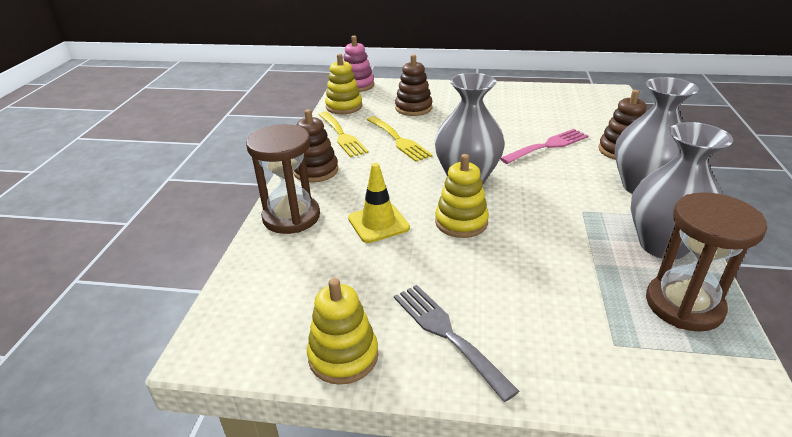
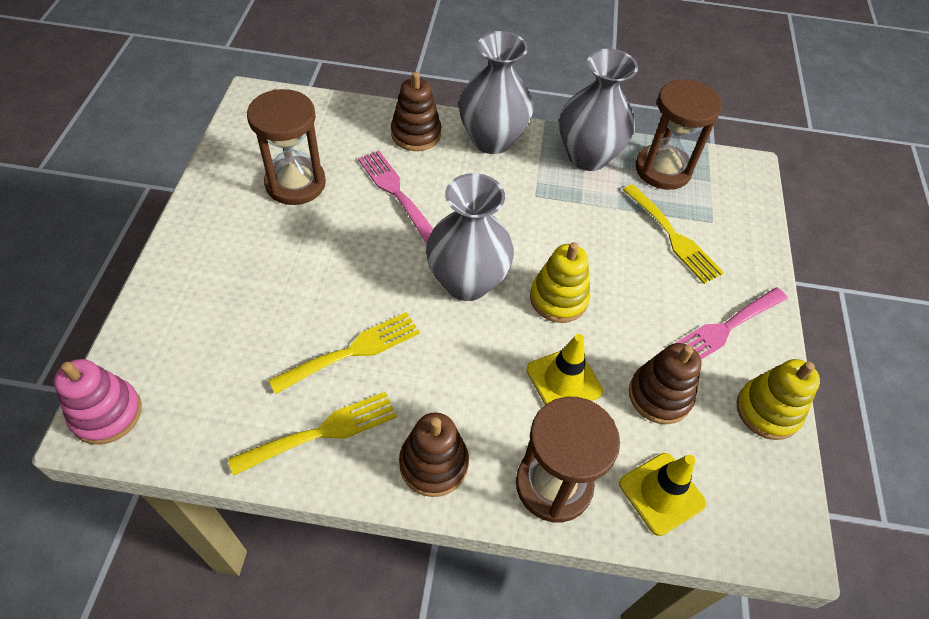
camera: 95 degrees left, 20 degrees up
(272, 270) = (661, 493): none -> yellow traffic cone
(344, 106) = (203, 434): yellow stacking toy -> none
(413, 108) = (242, 325): brown stacking toy -> brown stacking toy (659, 395)
(447, 334) = (724, 328): grey fork -> pink fork
(535, 111) = (295, 183): none -> brown hourglass
(570, 304) = (673, 237): none -> yellow fork

